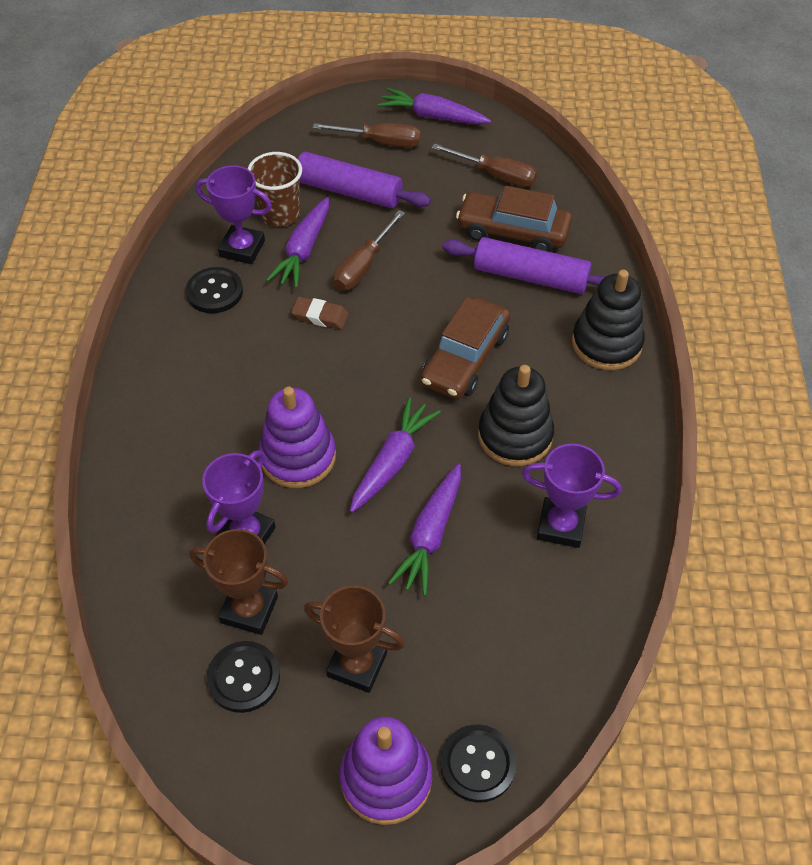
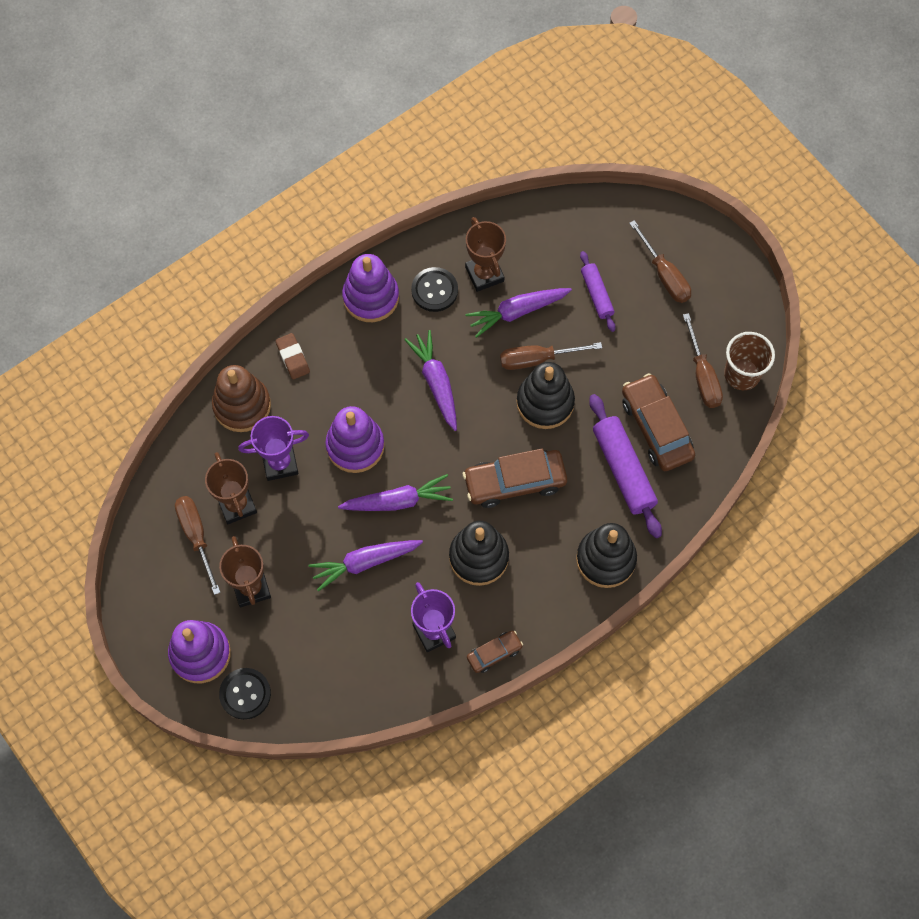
camera: 50 degrees right, 15 degrees up
(147, 525) = (242, 406): none -> brown stacking toy
(164, 341) = (371, 297): none -> purple stacking toy
(242, 249) = (484, 274): purple trophy -> brown trophy
(244, 677) = (196, 536): black button -> brown screwdriver
(280, 214) = (535, 270): brown cup -> brown cup (742, 374)
(320, 316) = (471, 369): brown eraser -> brown eraser (293, 358)
(349, 191) = (597, 294): purple rolling pin -> purple rolling pin, size x0.59
(410, 287) = (545, 402): none -> black stacking toy
(432, 116) = (724, 287): purple carrot -> purple carrot (436, 382)
(629, 491) = (494, 653): none -> brown car

